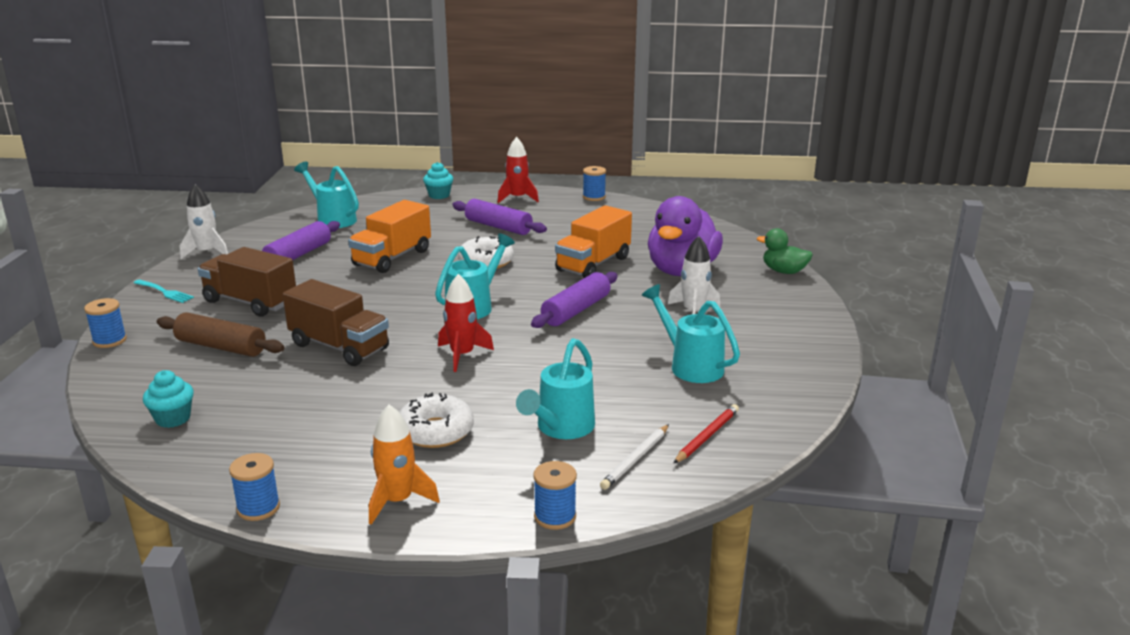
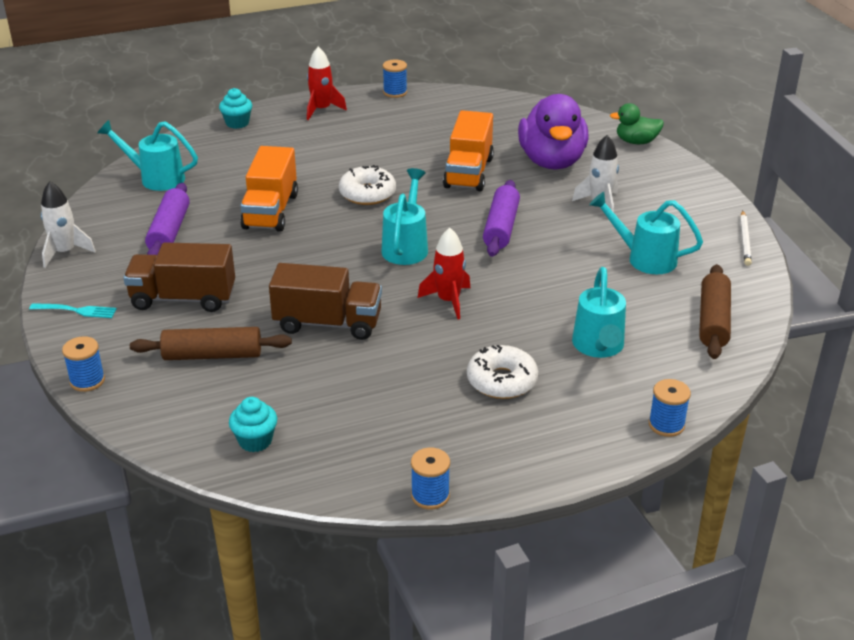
camera: 25 degrees left, 10 degrees up
(398, 501) = (536, 452): orange rocket -> none
(498, 227) = (338, 149): purple rolling pin -> none
(635, 459) = (679, 357): white pencil -> white pencil (744, 240)
(707, 436) = (713, 321): red pencil -> brown rolling pin

